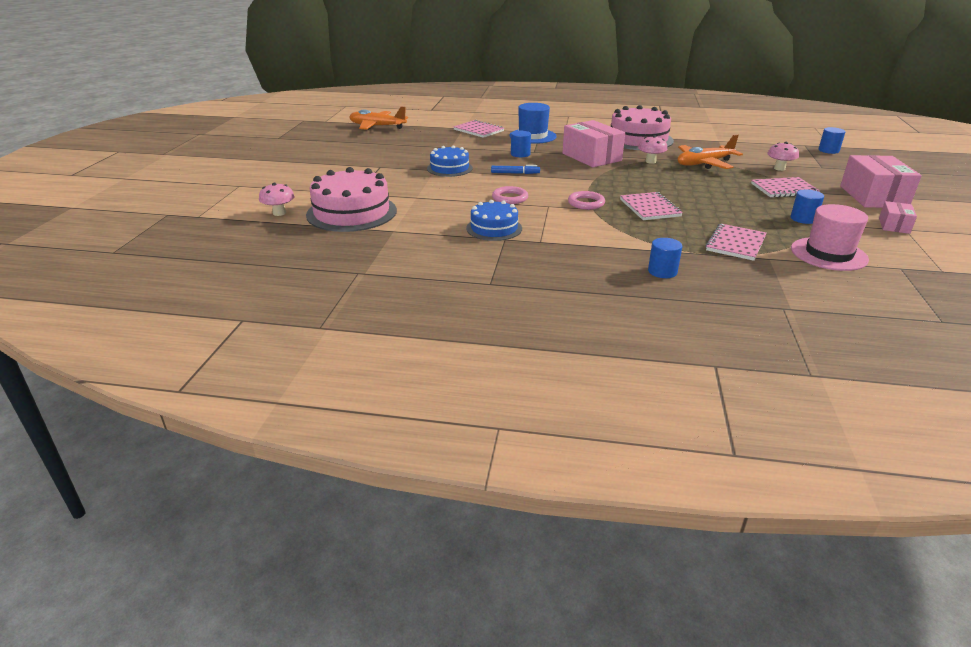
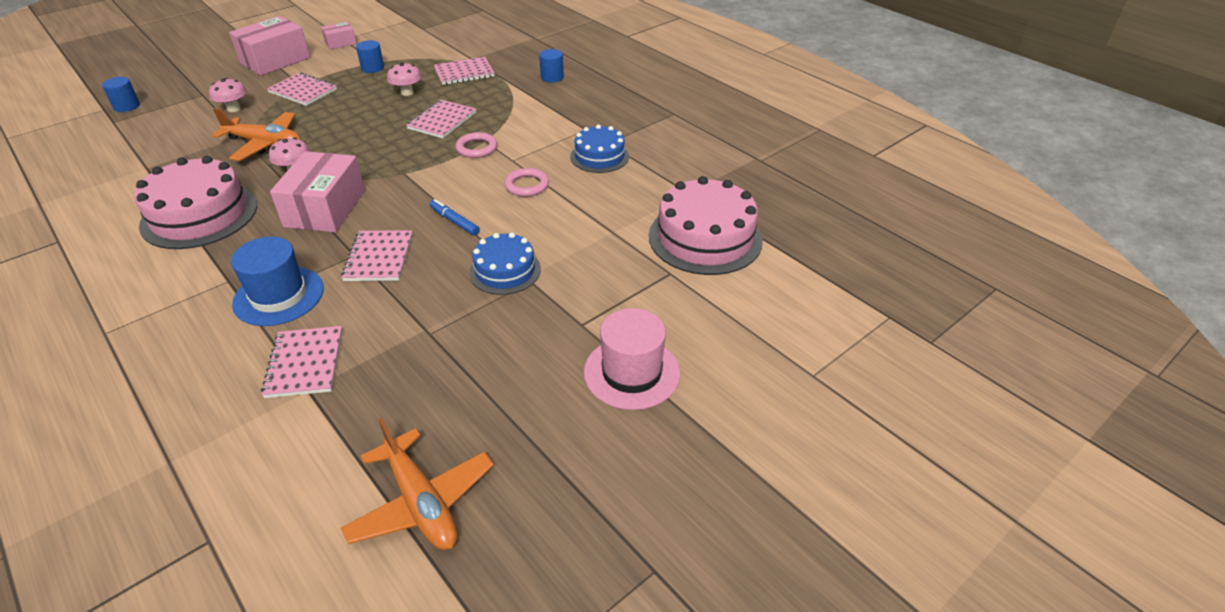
camera: 140 degrees left, 10 degrees up
(279, 213) = (786, 275): pink mushroom -> pink mushroom (407, 92)
(520, 154) = (379, 257): blue cylinder -> pink notebook
(828, 254) = (433, 47): pink hat -> pink hat (631, 372)

